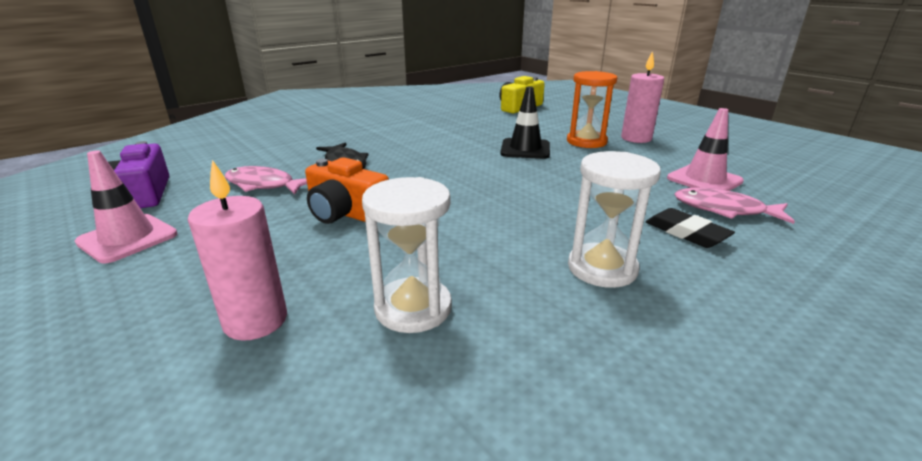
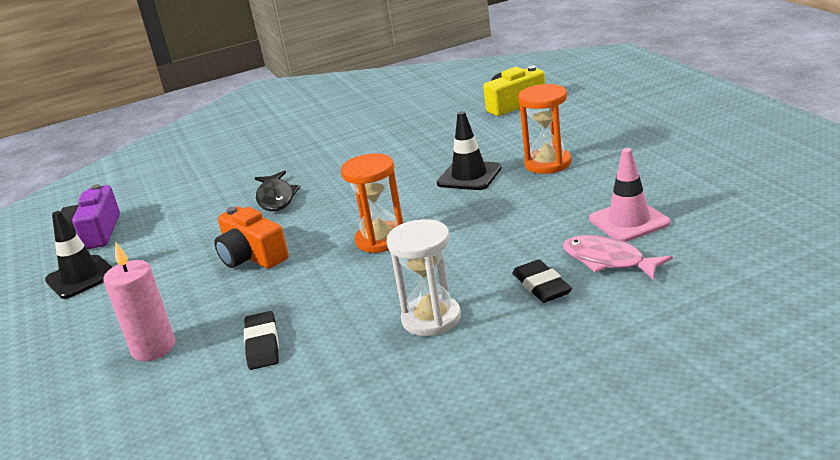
camera: 20 degrees right, 0 degrees up
(127, 238) = (81, 277): pink traffic cone -> black traffic cone
(264, 185) = (195, 224): pink fish -> none
(413, 308) = (262, 344): white hourglass -> black eraser
(481, 196) = (381, 239): none -> orange hourglass
(636, 138) = (612, 157): pink candle -> none

